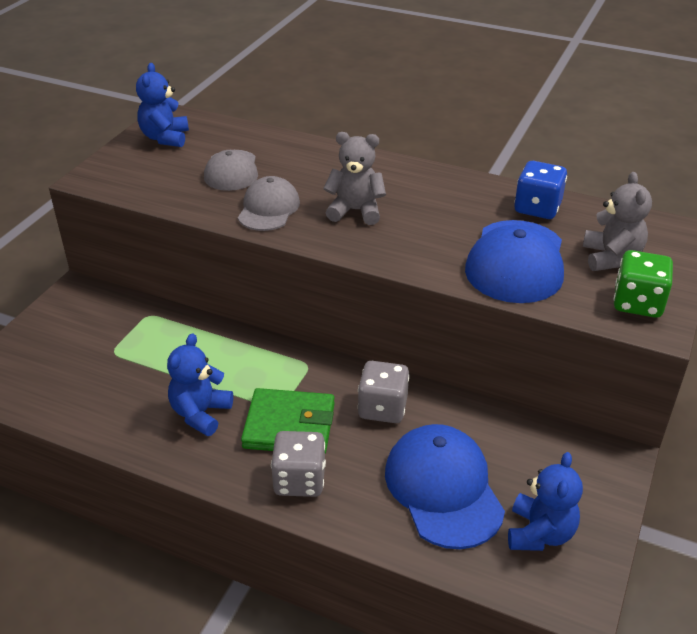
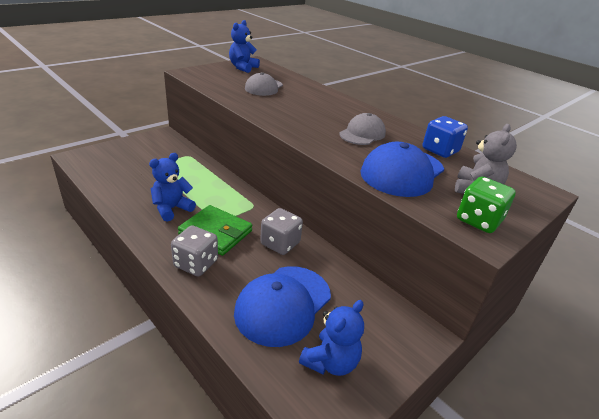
camera: 20 degrees right, 5 degrees down
(268, 208) = (267, 107): grey cap -> grey cap (362, 134)
(355, 211) = (318, 121): grey teddy bear -> none
(443, 488) = (283, 304): blue cap -> blue cap turned 150 degrees counterclockwise

